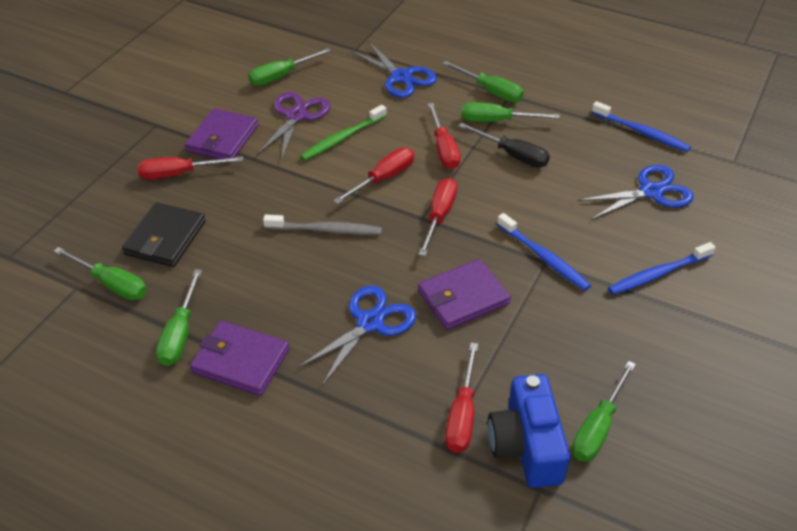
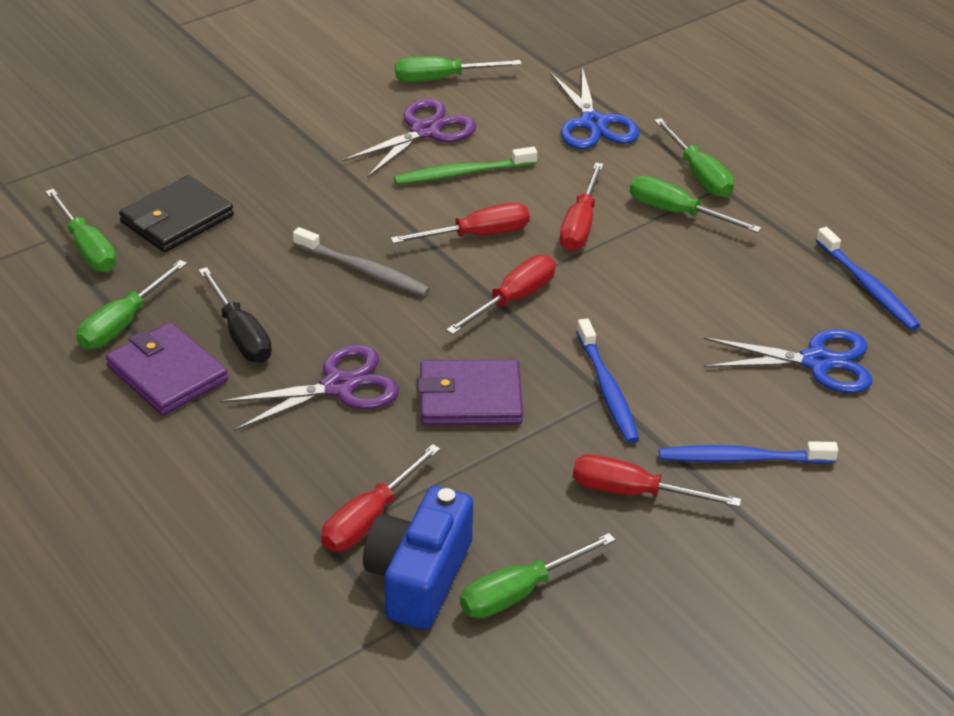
camera: 25 degrees right, 5 degrees down
(179, 174) = (241, 155): red screwdriver -> red screwdriver (634, 493)
(222, 138) = (319, 130): purple wallet -> none
(370, 323) = (339, 386): blue scissors -> purple scissors
(512, 155) = (665, 260): black screwdriver -> black screwdriver (240, 334)

